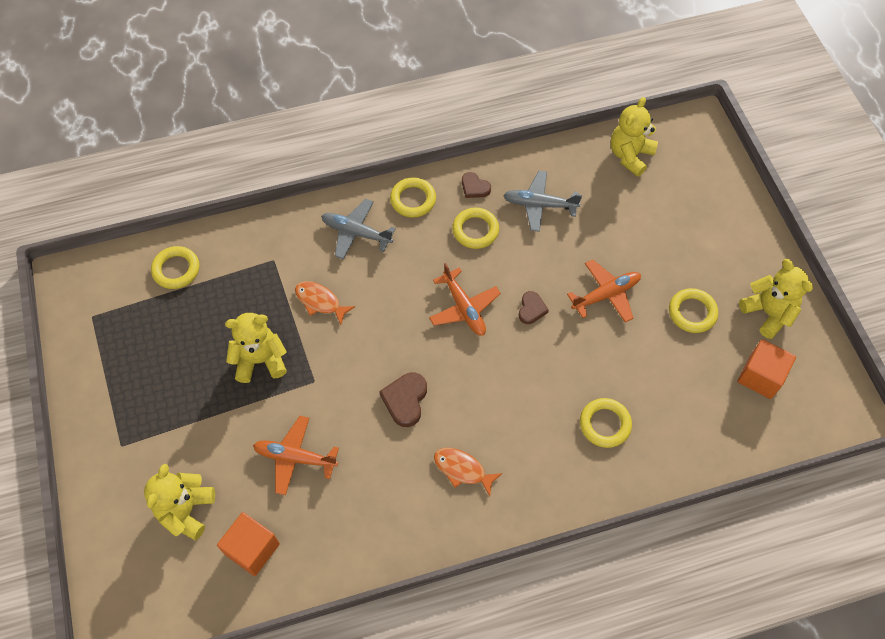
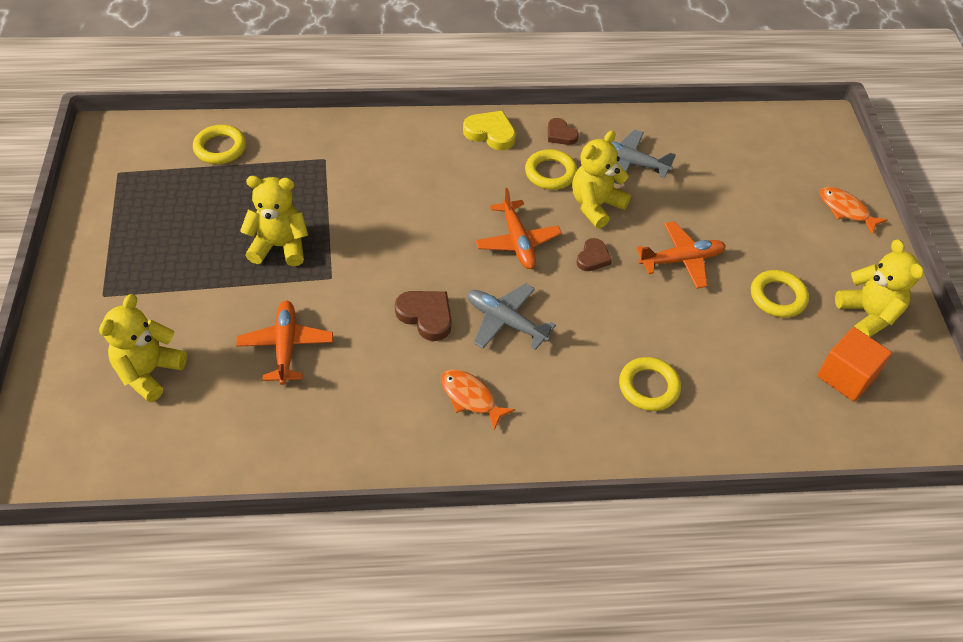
camera: 10 degrees right, 10 degrees down
(252, 549) = (208, 426): orange cube -> none
(295, 457) = (286, 346): orange plane -> orange plane turned 60 degrees clockwise
(320, 302) = (362, 205): orange fish -> orange fish (846, 210)
(356, 233) = (420, 151): grey plane -> grey plane (505, 321)
(405, 400) = (426, 316): brown heart -> brown heart turned 105 degrees clockwise
(413, 200) = (490, 133): yellow ring -> yellow heart
(630, 156) = (740, 137): yellow teddy bear -> yellow teddy bear (595, 206)

